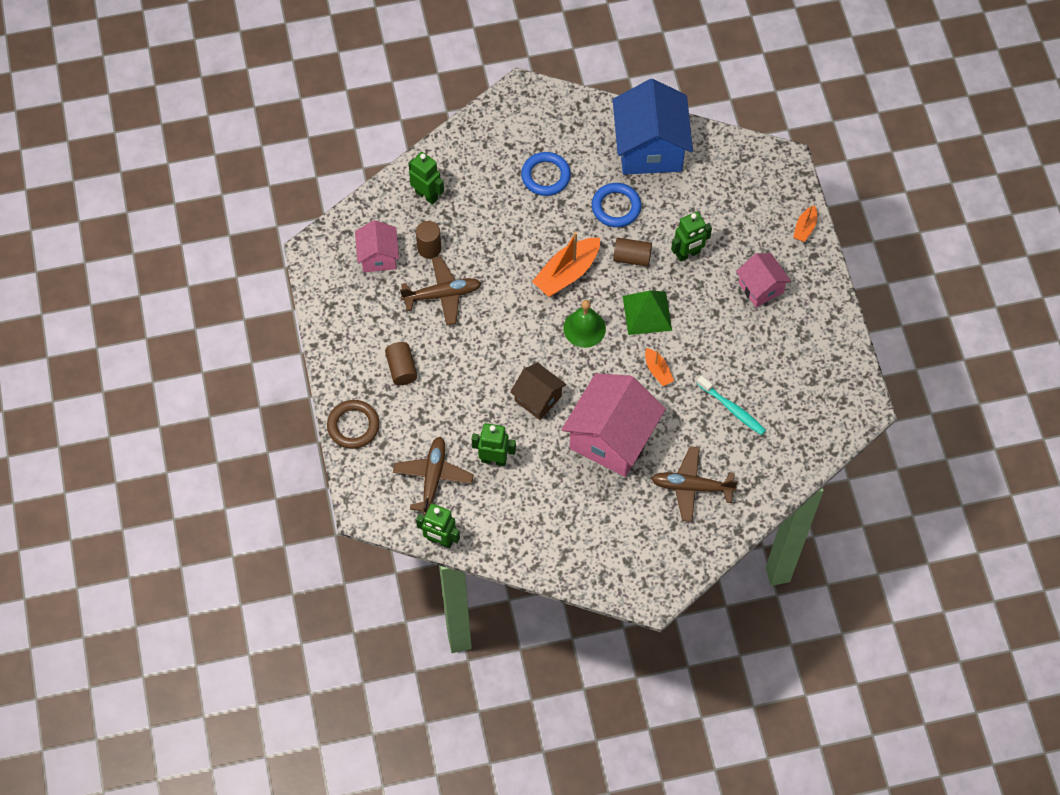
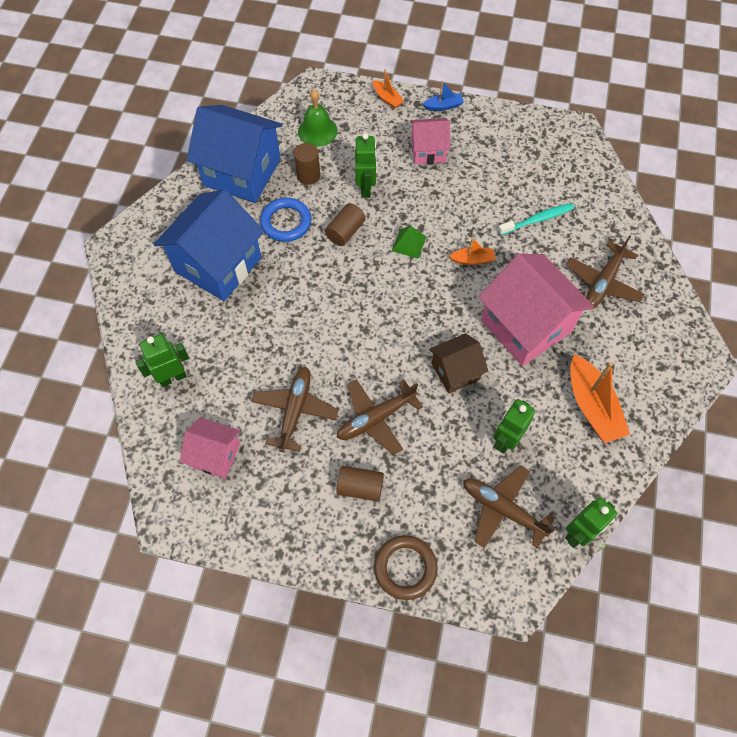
camera: 65 degrees left, 0 degrees up
(429, 248) = (235, 401): brown cylinder -> brown cylinder (308, 175)
(464, 355) = (375, 418): none -> brown plane
(545, 176) = (218, 264): blue ring -> blue house
(567, 273) = (332, 290): orange boat -> orange boat (592, 406)
(584, 328) = (399, 300): green bell -> green bell (317, 131)
(647, 313) = (409, 243): green pyramid -> green pyramid, size x0.62
(824, 280) = (443, 106): none -> blue boat

